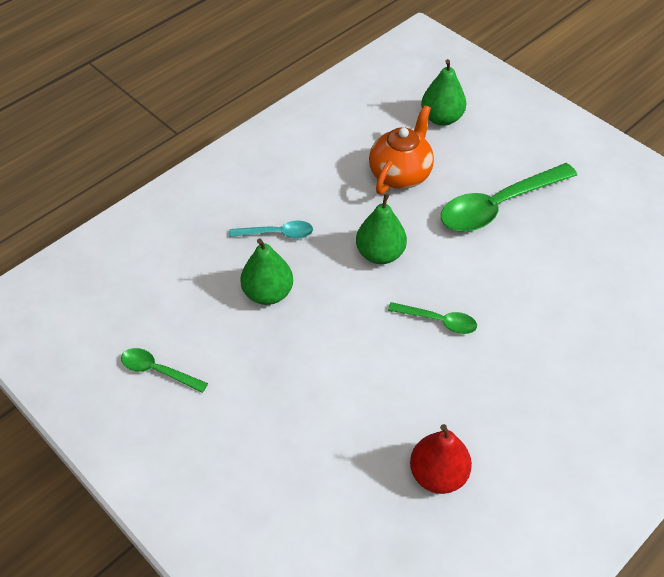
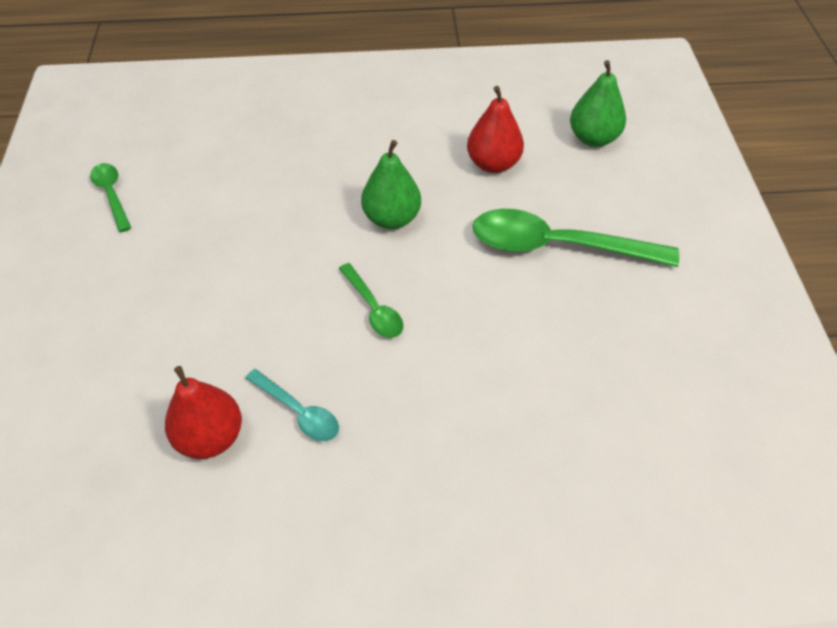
camera: 40 degrees right, 0 degrees up
(268, 293) = (261, 190): green pear -> none
(277, 233) = (325, 149): turquoise spoon -> turquoise spoon (298, 412)
(400, 174) = (493, 164): orange teapot -> red pear

